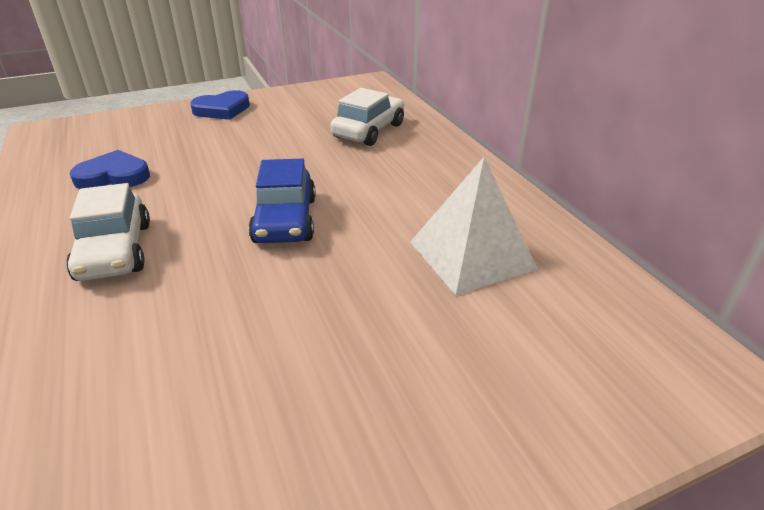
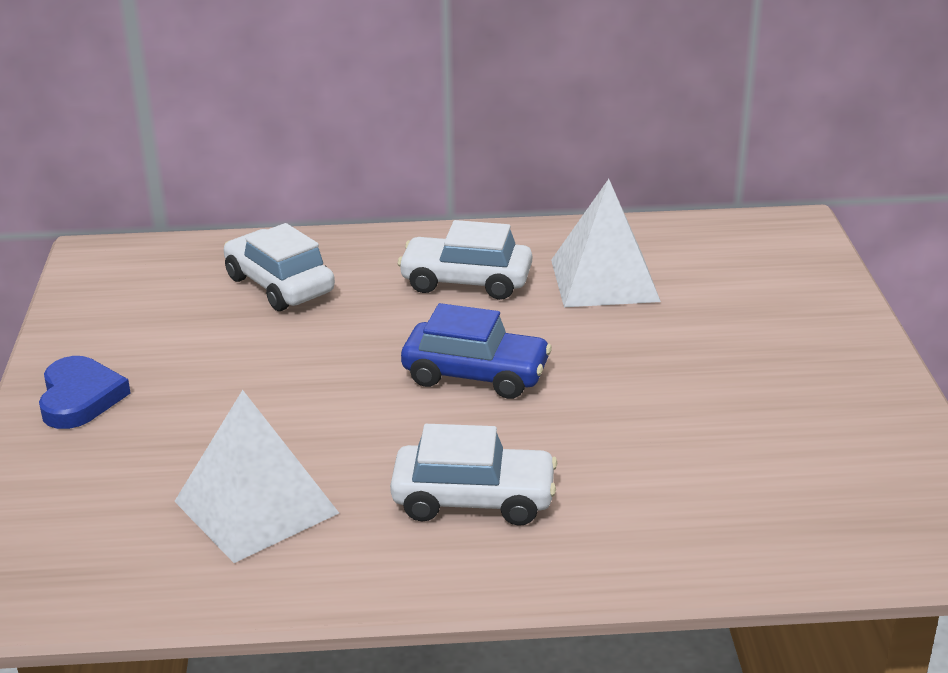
camera: 70 degrees left, 5 degrees down
(114, 176) = (256, 507): blue heart -> white pyramid
(420, 191) = (466, 281): none -> white car

